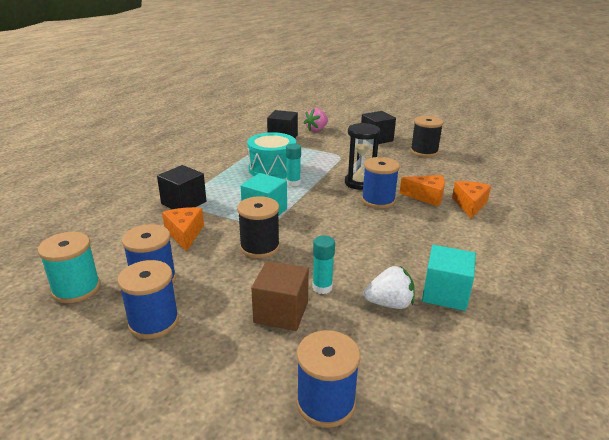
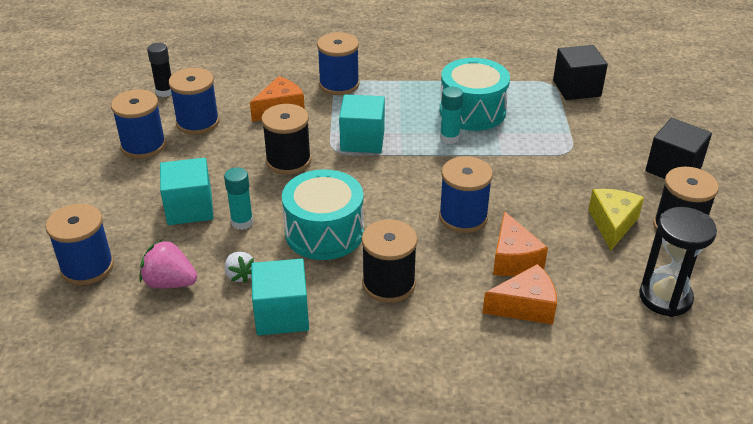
camera: 65 degrees right, 10 degrees up
(76, 289) = (165, 92): turquoise spool -> black glue stick
(184, 203) = (339, 84): black cube -> blue spool
(281, 312) = (189, 208): brown cube -> turquoise cube
(316, 129) = (642, 106): pink strawberry -> pink strawberry (170, 283)
(359, 183) = (499, 190): black hourglass -> black hourglass (665, 297)
(361, 253) = (324, 232): none -> turquoise drum
(389, 304) = (240, 275): white strawberry -> white strawberry, size x0.65
(411, 164) = (612, 224): none -> yellow cheese
(430, 242) = (388, 284): none -> black spool

